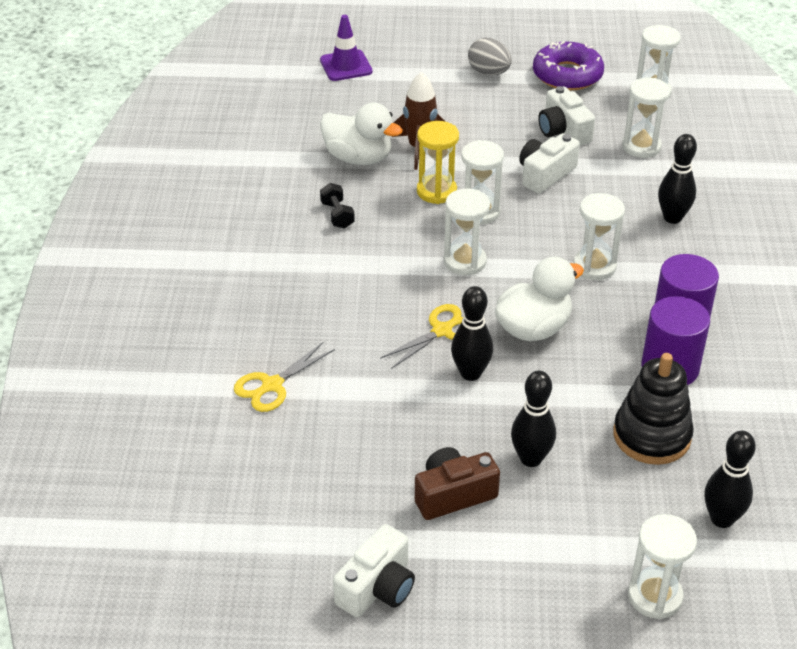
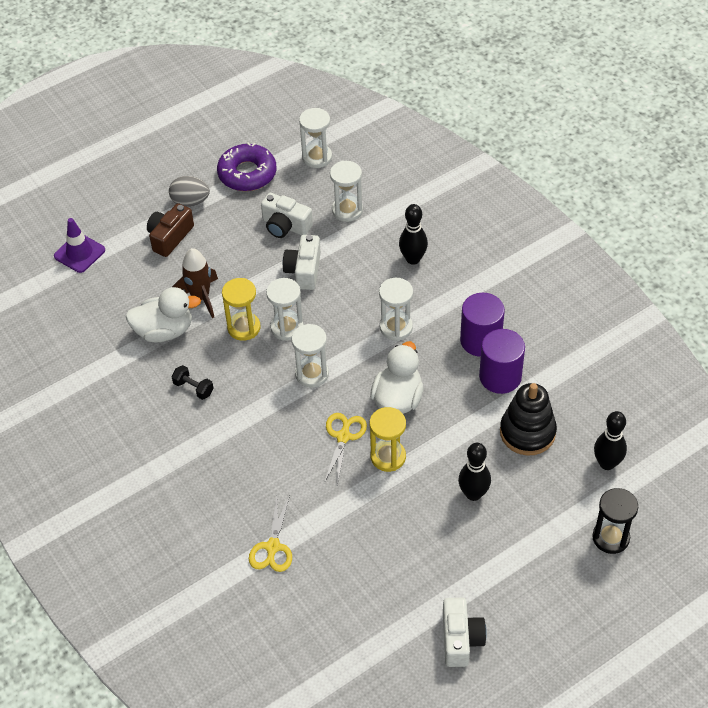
camera: 35 degrees left, 10 degrees up
(453, 495) = (450, 549): brown camera -> brown camera (170, 237)
(470, 373) = (388, 457): black bowling pin -> yellow hourglass
(655, 596) = (610, 538): white hourglass -> black hourglass

